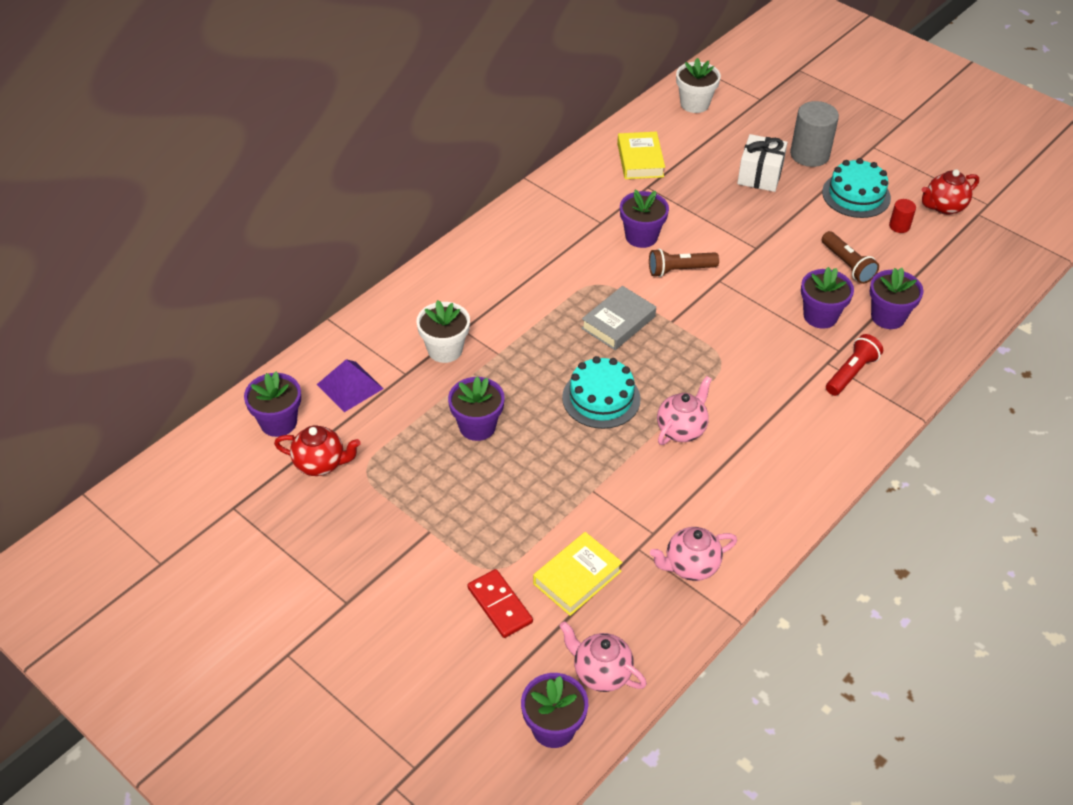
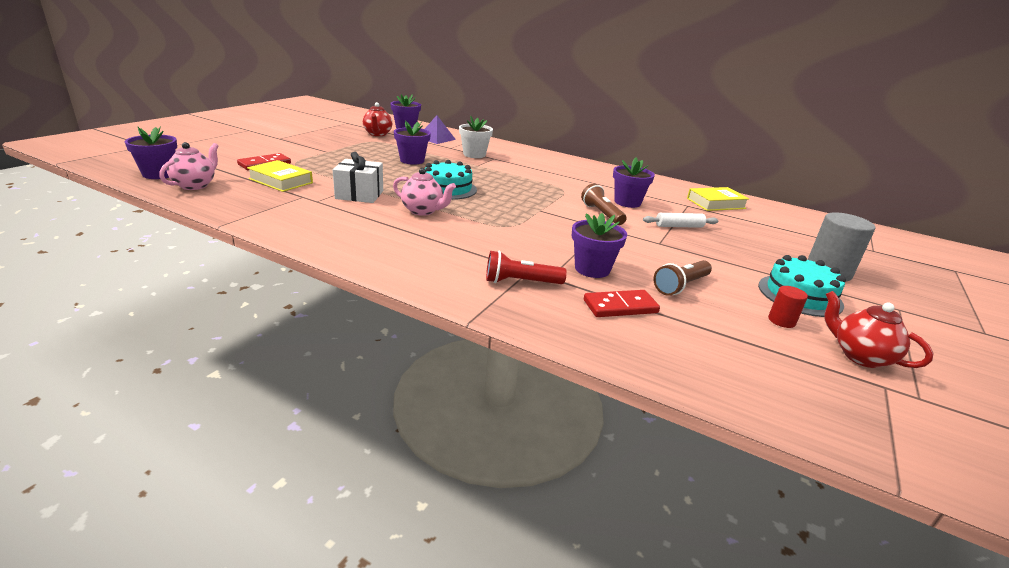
camera: 75 degrees right, 20 degrees down
(618, 322) = (527, 194): grey book -> none
(690, 566) = (281, 211): pink teapot -> none
(694, 104) = (817, 223): white flower pot -> none
(711, 217) = (679, 226): none -> white rolling pin
(760, 175) = (761, 247): white gift -> white gift (359, 195)
(851, 373) = (521, 282): red flashlight -> red flashlight turned 150 degrees clockwise
(888, 317) = (620, 306): purple flower pot -> red domino

